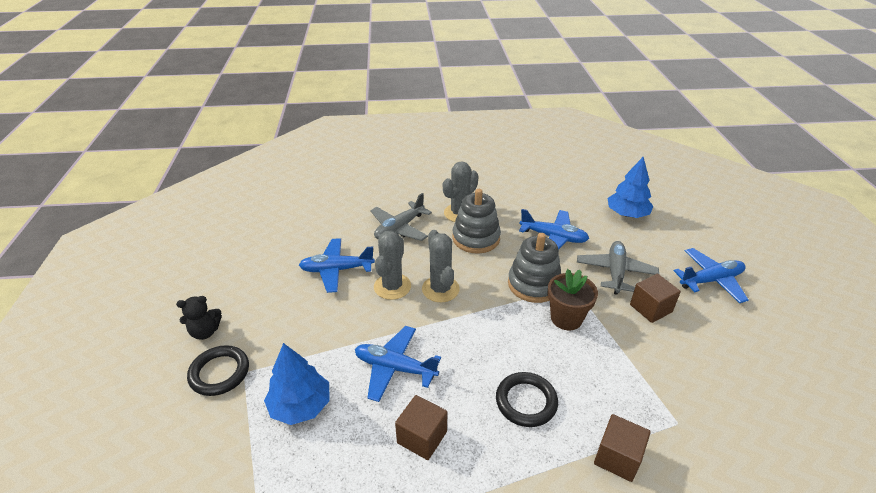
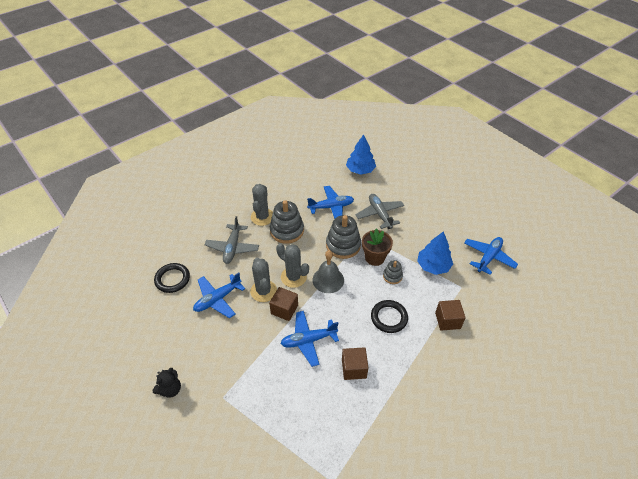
camera: 35 degrees left, 10 degrees up
(219, 373) = (207, 407): black ring -> black ring (172, 279)
(300, 406) = (275, 394): blue tree -> blue tree (433, 266)
(480, 313) = (328, 280): none -> grey bell
(574, 353) = (392, 276): none -> grey stacking toy
(650, 308) = (411, 228): brown cube -> brown cube (284, 309)
(710, 280) = (428, 195): blue plane -> blue plane (488, 257)

